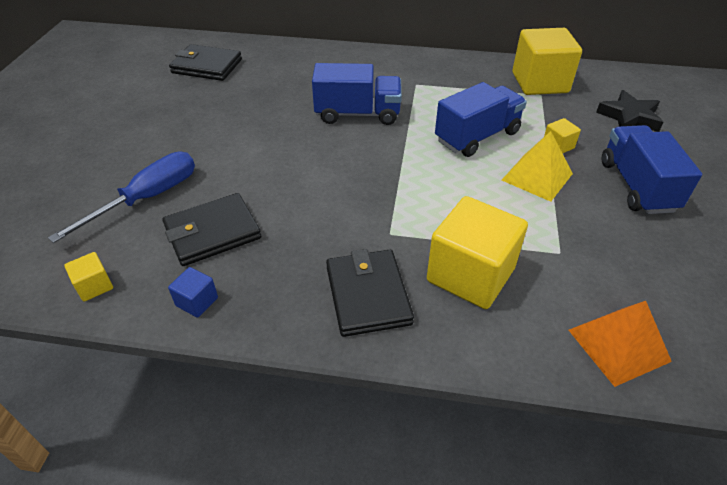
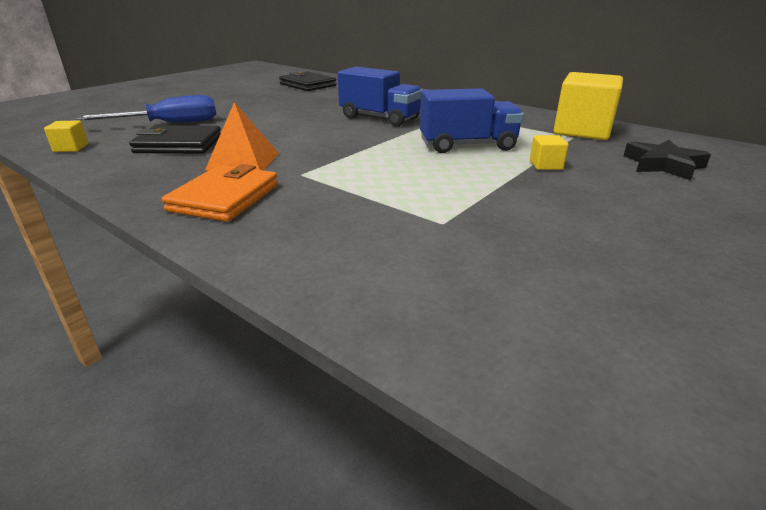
camera: 30 degrees right, 15 degrees down
(197, 301) = (110, 169): blue cube -> none
(368, 295) = (224, 198): black wallet -> orange wallet
(470, 275) = (329, 211): yellow cube -> none
(537, 177) = (493, 176): yellow pyramid -> none
(619, 345) = (408, 300): orange pyramid -> orange pyramid (243, 161)
(637, 186) = (606, 206): blue truck -> none

